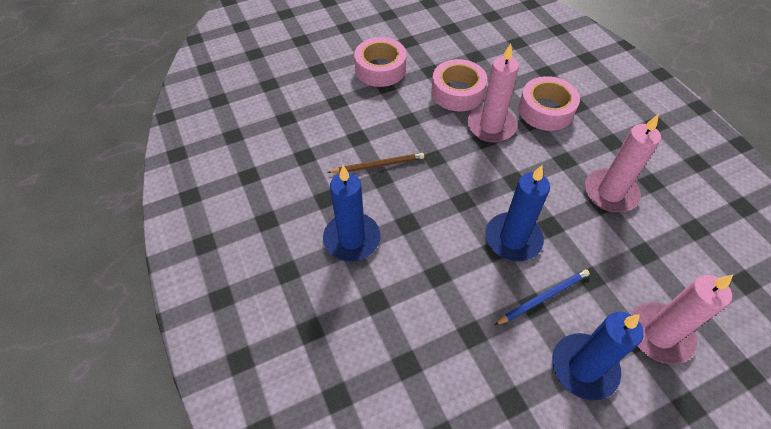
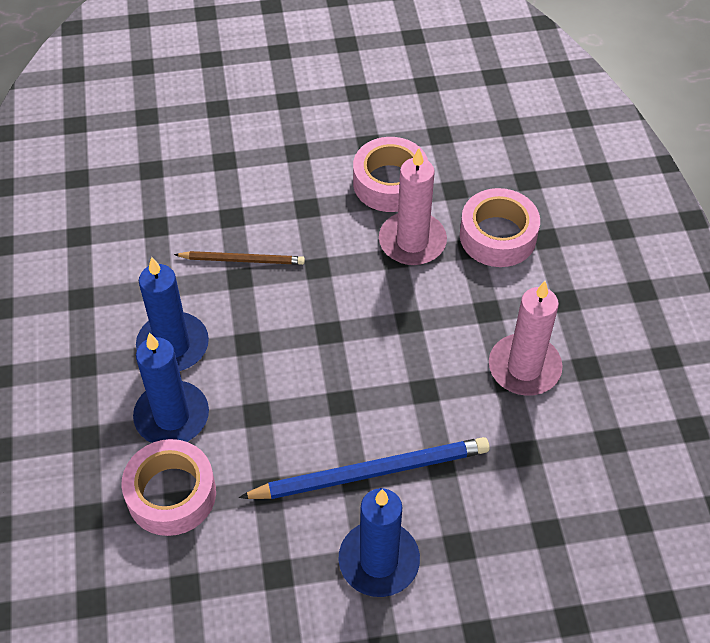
camera: 15 degrees right, 0 degrees up
(380, 69) = (301, 126): pink tape -> pink tape (171, 494)
(513, 239) = (369, 394): blue candle -> blue candle (172, 416)
(543, 297) = (371, 472): blue pencil -> blue pencil, size x1.73
(659, 334) = (489, 550): pink candle -> none

